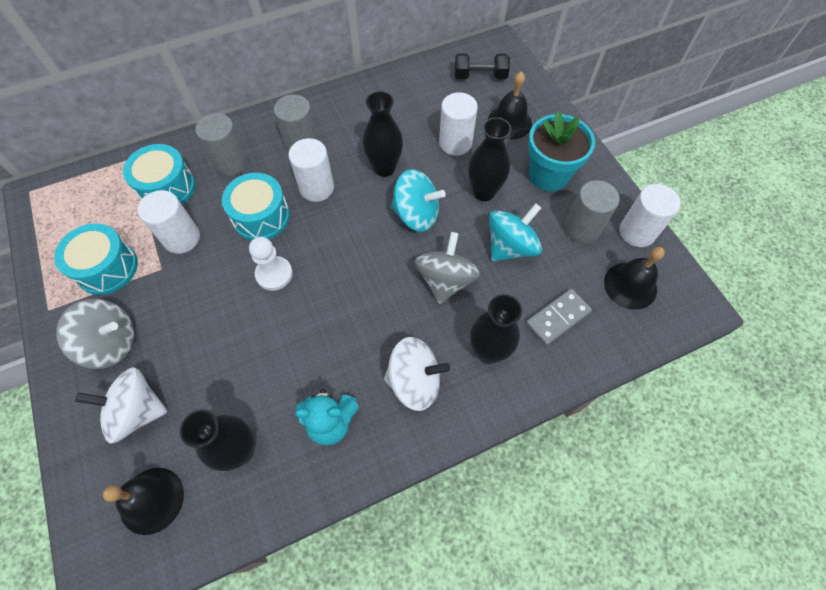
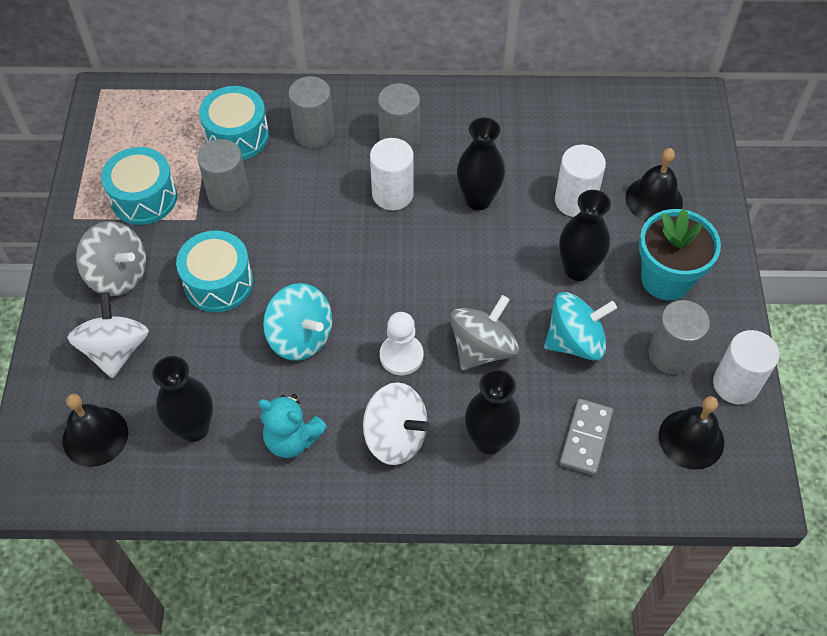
camera: 25 degrees right, 5 degrees down
(137, 411) = (116, 350): white spinning top -> white spinning top turned 60 degrees clockwise
(182, 238) = (228, 195): white cylinder -> grey cylinder
(261, 217) = (319, 203): turquoise drum -> turquoise drum (218, 282)
(274, 274) = (305, 269): white pawn -> white pawn (401, 356)
(416, 215) = (487, 265): turquoise spinning top -> turquoise spinning top (300, 337)
(480, 76) = (648, 131): black dumbbell -> none
(557, 318) = (585, 438): grey domino -> grey domino turned 60 degrees counterclockwise

